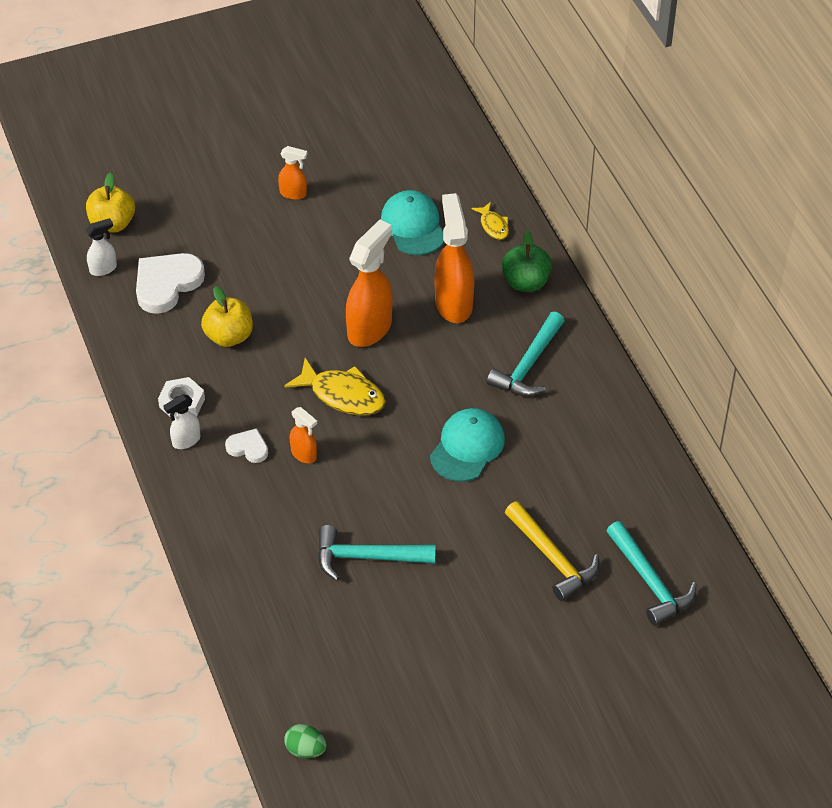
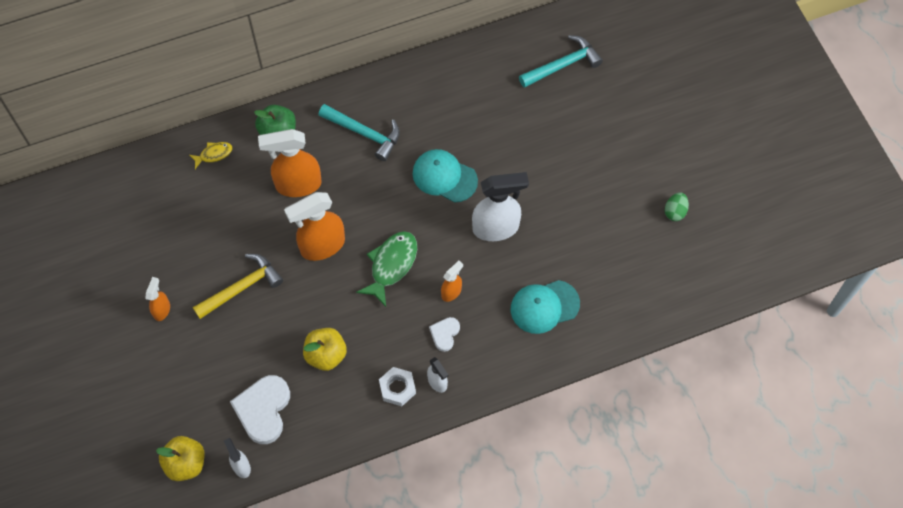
camera: 90 degrees left, 15 degrees up
(167, 284) = (263, 410): white heart -> white heart turned 60 degrees clockwise
(305, 749) = (714, 283): green egg -> green egg (675, 212)
(342, 395) = (391, 265): yellow fish -> green fish
(367, 557) = (548, 245): turquoise hammer -> none
(370, 328) = (322, 246): orange spray bottle -> orange spray bottle turned 60 degrees counterclockwise
(393, 501) = (496, 228): none -> white spray bottle
(413, 226) = (209, 214): turquoise cap -> turquoise cap (544, 306)
(553, 558) = (545, 123): yellow hammer -> yellow hammer (242, 287)

